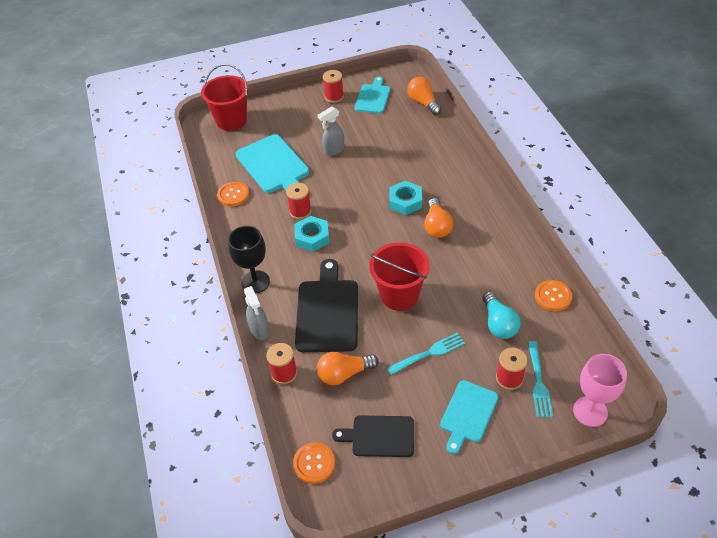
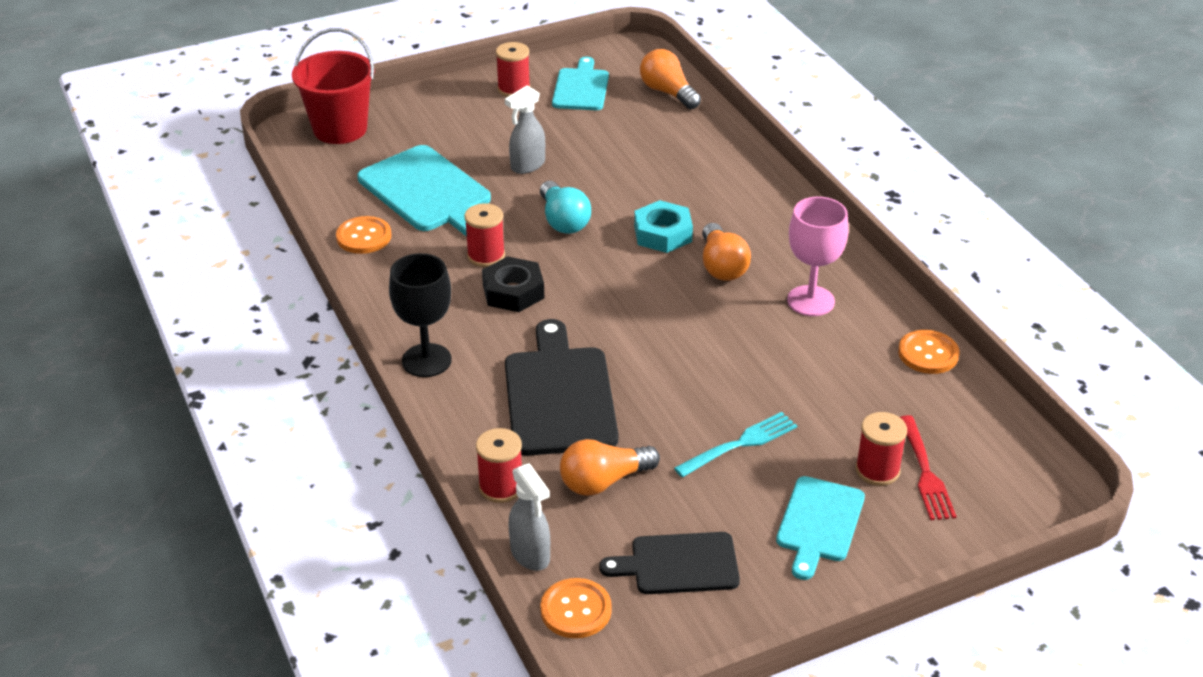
camera: 10 degrees left, 10 degrees down
(259, 330) = (447, 428): grey spray bottle -> grey spray bottle (530, 555)
(312, 237) = (513, 291): turquoise nut -> black nut
(399, 295) = (676, 366): red bucket -> none
(498, 324) = (847, 396): turquoise light bulb -> turquoise light bulb (563, 221)
(538, 382) = (925, 472): turquoise fork -> red fork
(590, 411) = (1014, 506): pink goblet -> pink goblet (810, 301)

